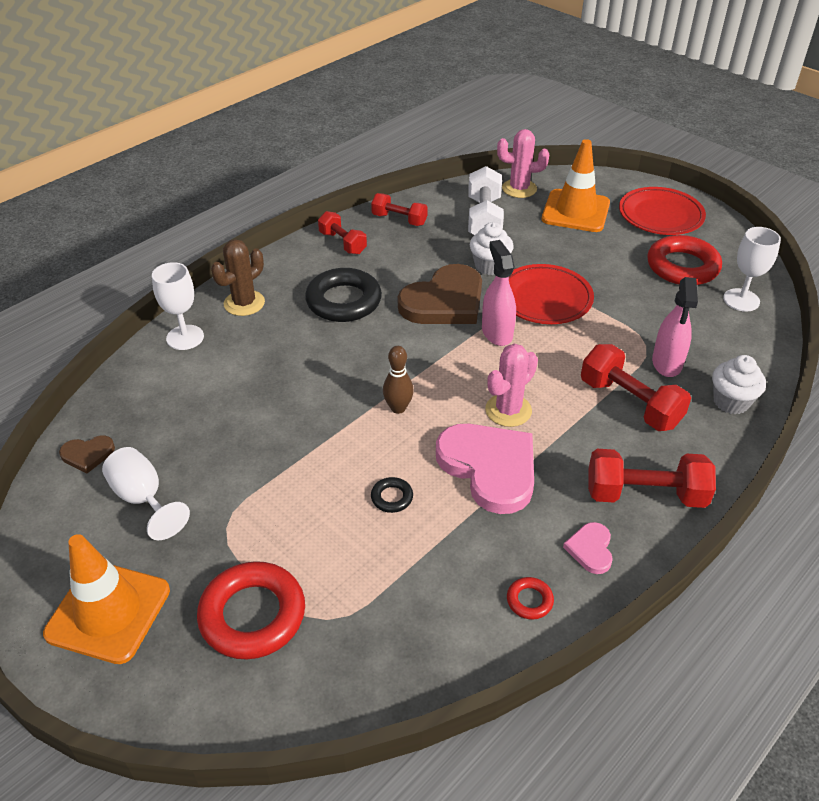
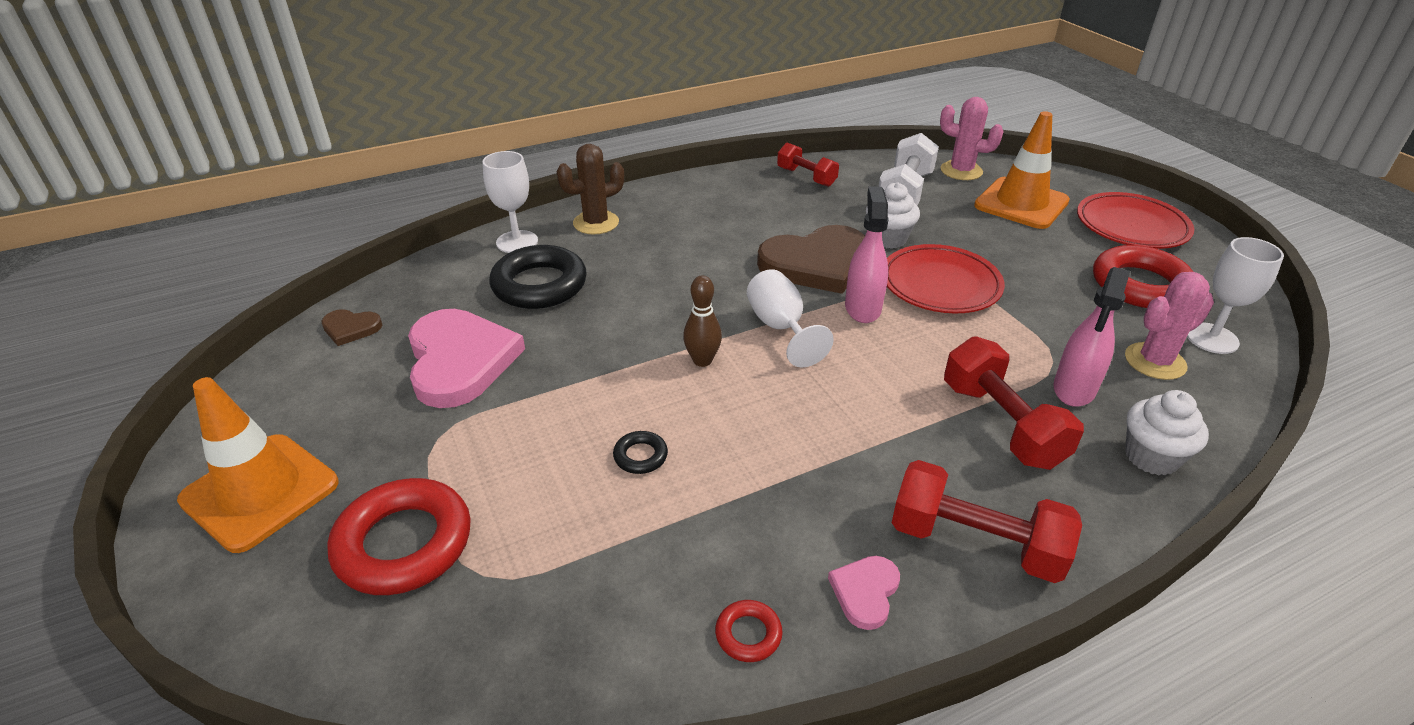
camera: 20 degrees right, 5 degrees down
(143, 498) = (374, 385): white goblet -> white goblet (780, 328)
(342, 243) = (732, 187): red dumbbell -> none
(343, 301) = (702, 241): black ring -> black ring (539, 285)
(489, 468) = (778, 454): pink heart -> pink heart (460, 361)
(508, 410) = (835, 394): pink cactus -> pink cactus (1155, 361)

